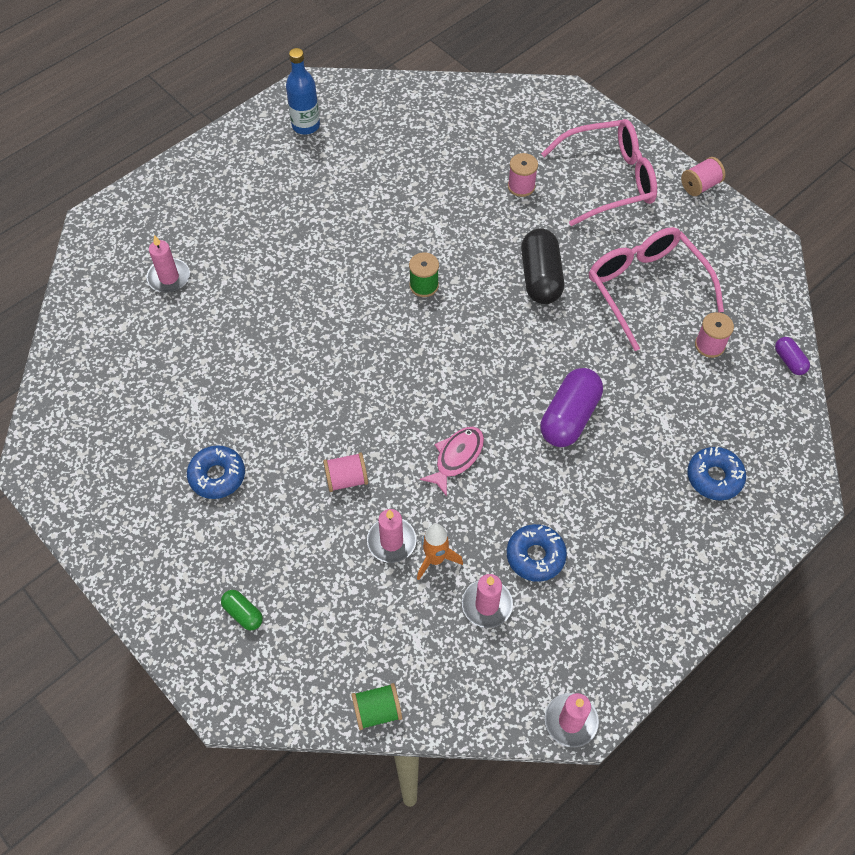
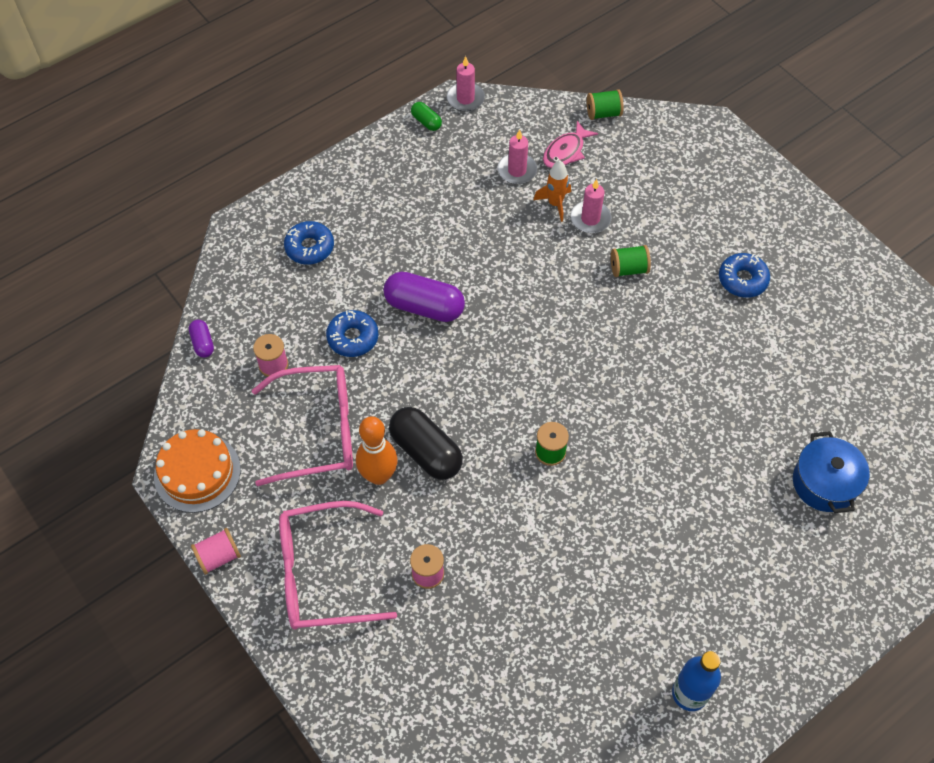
camera: 175 degrees left, 0 degrees up
(169, 277) = (824, 483): pink candle -> blue pot
(243, 613) = (707, 178): green capsule -> green capsule (426, 122)
(346, 479) = (628, 269): pink spool -> green spool
(457, 457) = (531, 279): pink fish -> pink fish (565, 151)
(535, 556) = (473, 200): blue donut -> blue donut (353, 338)
(540, 277) = (426, 451): black capsule -> black capsule turned 45 degrees counterclockwise
(569, 417) = (424, 307): purple capsule -> purple capsule turned 75 degrees clockwise
(579, 255) = (379, 475): none -> orange bowling pin
(645, 288) = (318, 431): pink glasses -> pink glasses turned 75 degrees counterclockwise
(744, 246) = (197, 472): none -> orange cake

